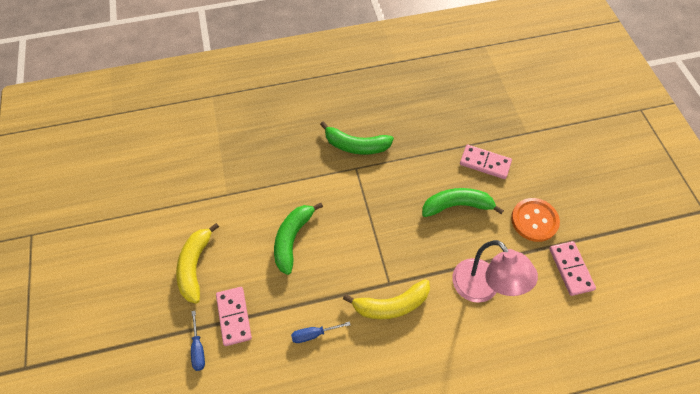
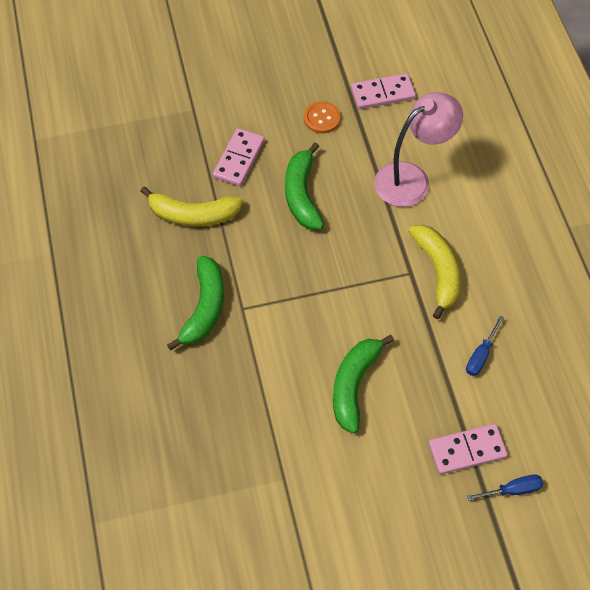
camera: 90 degrees left, 0 degrees up
(195, 266) = (399, 509): yellow banana -> yellow banana (193, 215)
(292, 239) = (354, 385): green banana -> green banana turned 90 degrees clockwise
(314, 334) = (481, 355): blue screwdriver -> blue screwdriver turned 45 degrees clockwise
(534, 220) = (322, 118): orange button -> orange button, size x0.66

